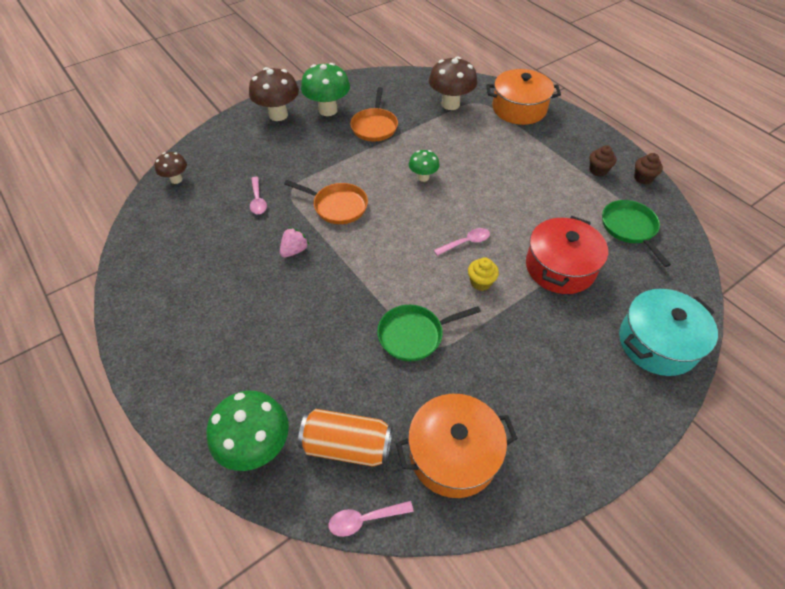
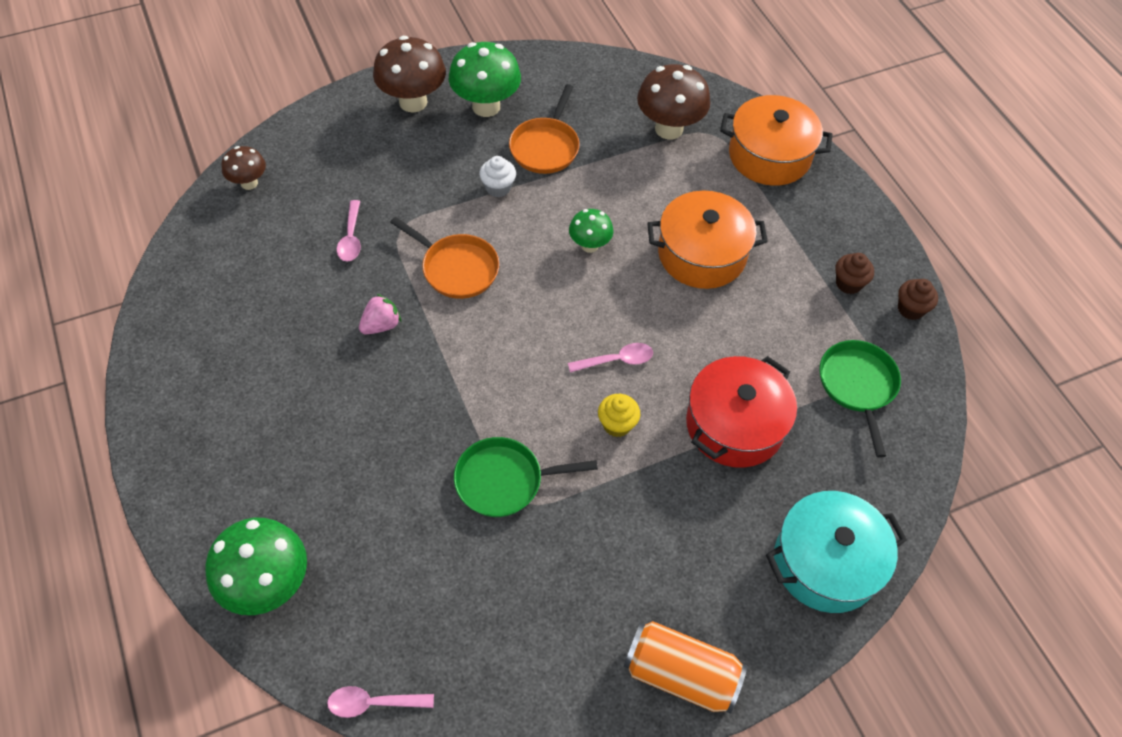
camera: 10 degrees right, 5 degrees up
(347, 446) = (377, 608): orange can -> orange can (680, 674)
(350, 154) = (498, 188): none -> white cupcake
(453, 454) = (504, 649): orange pot -> orange pot (701, 254)

